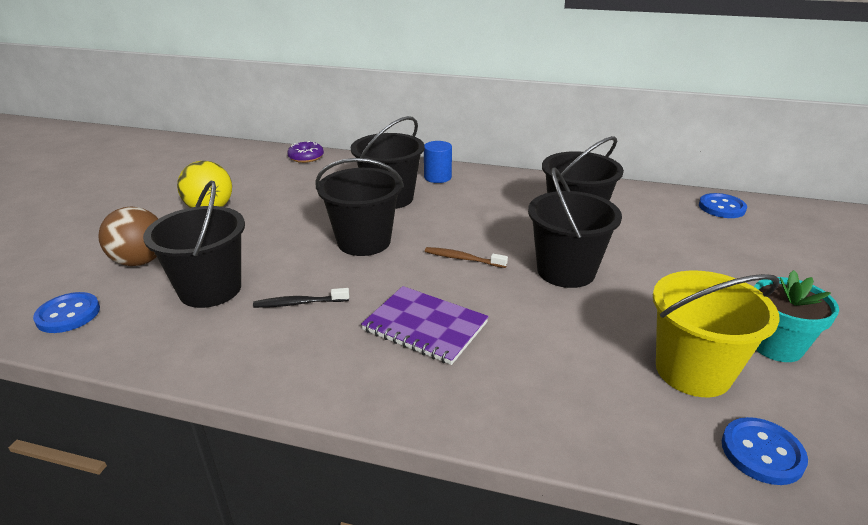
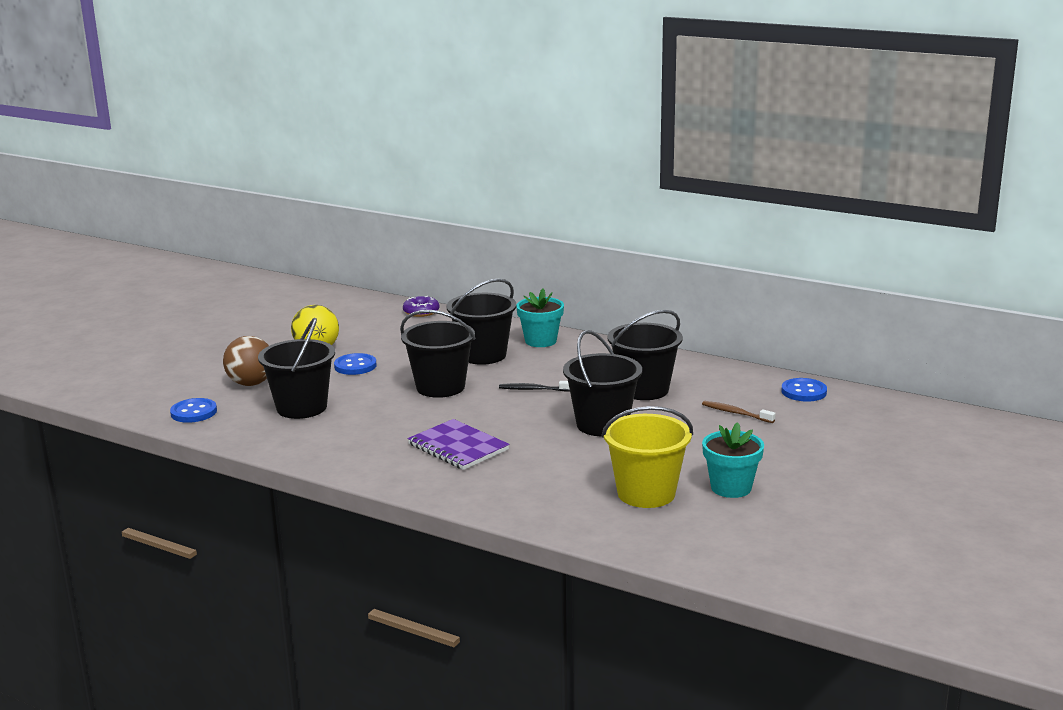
camera: 15 degrees right, 10 degrees down
(299, 303) = (368, 423): black toothbrush -> black toothbrush (534, 389)
(437, 177) = (540, 341): blue cylinder -> turquoise flower pot
(463, 259) = (519, 407): brown toothbrush -> brown toothbrush (736, 413)
(762, 452) = (650, 536): blue button -> blue button (355, 366)

